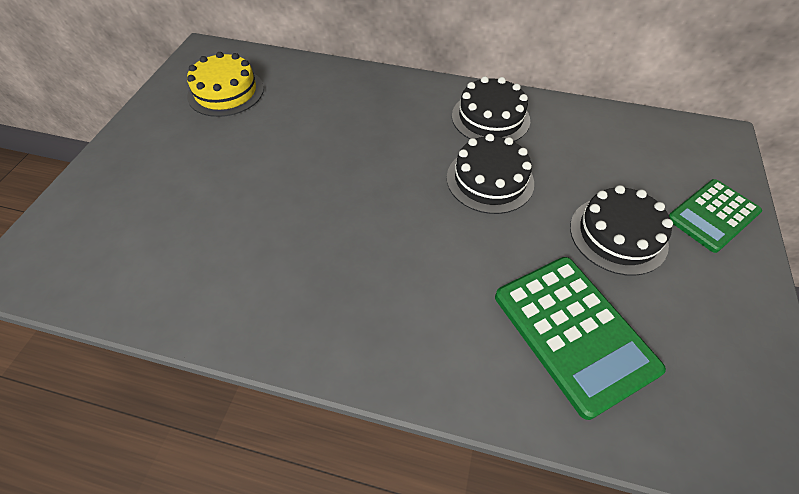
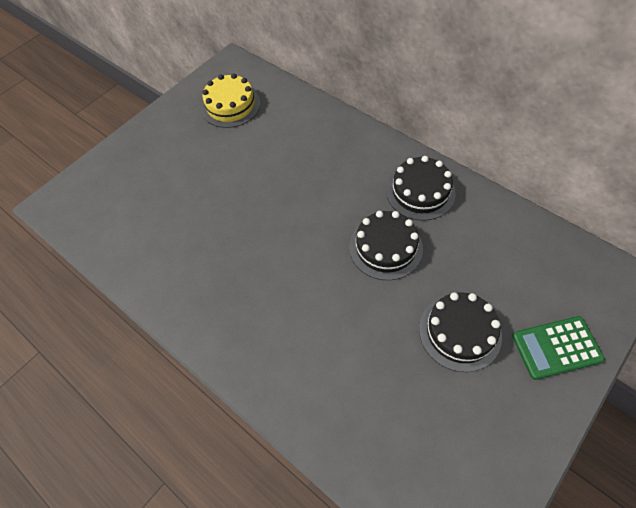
camera: 30 degrees right, 5 degrees up
(573, 332) = (373, 392): green calculator -> none

